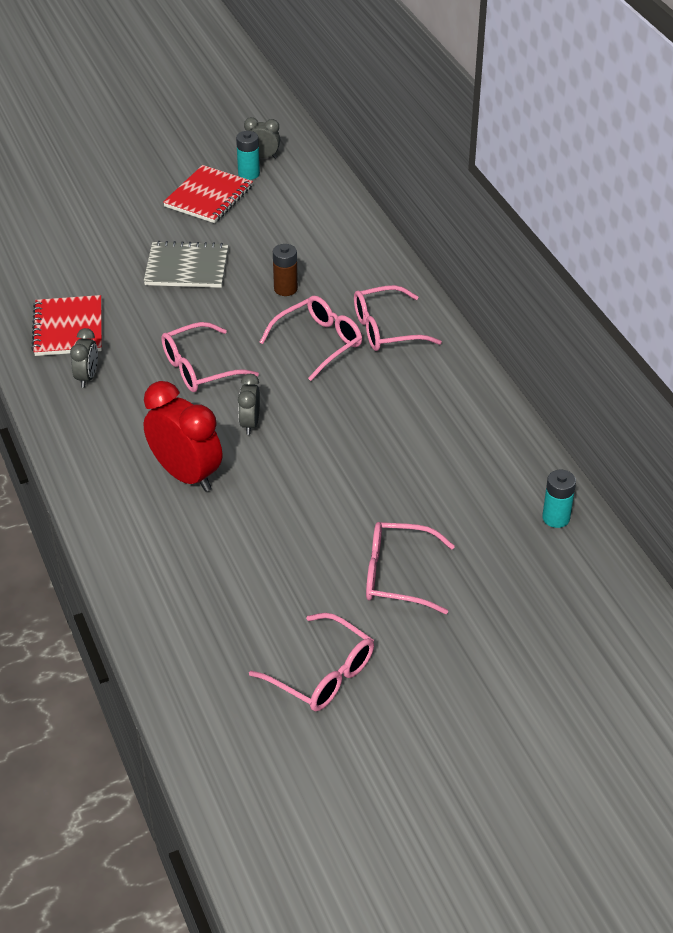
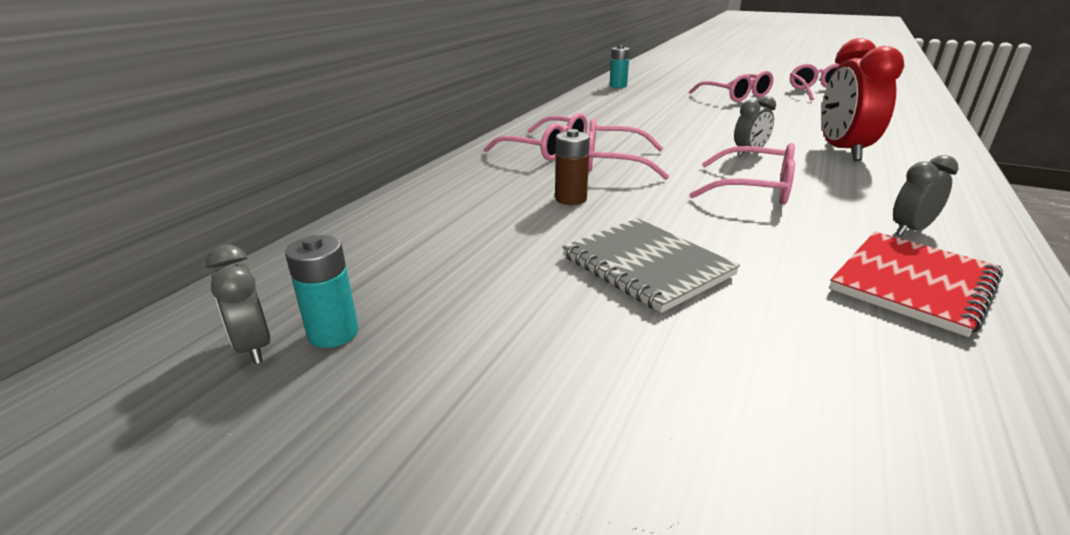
camera: 130 degrees left, 15 degrees down
(208, 196) = (454, 338): red notebook -> none

